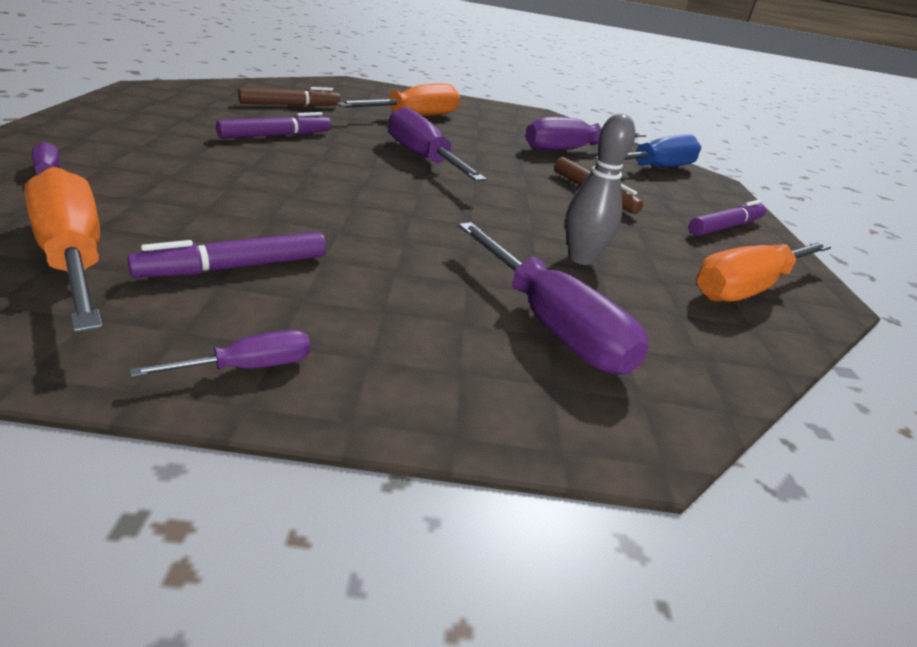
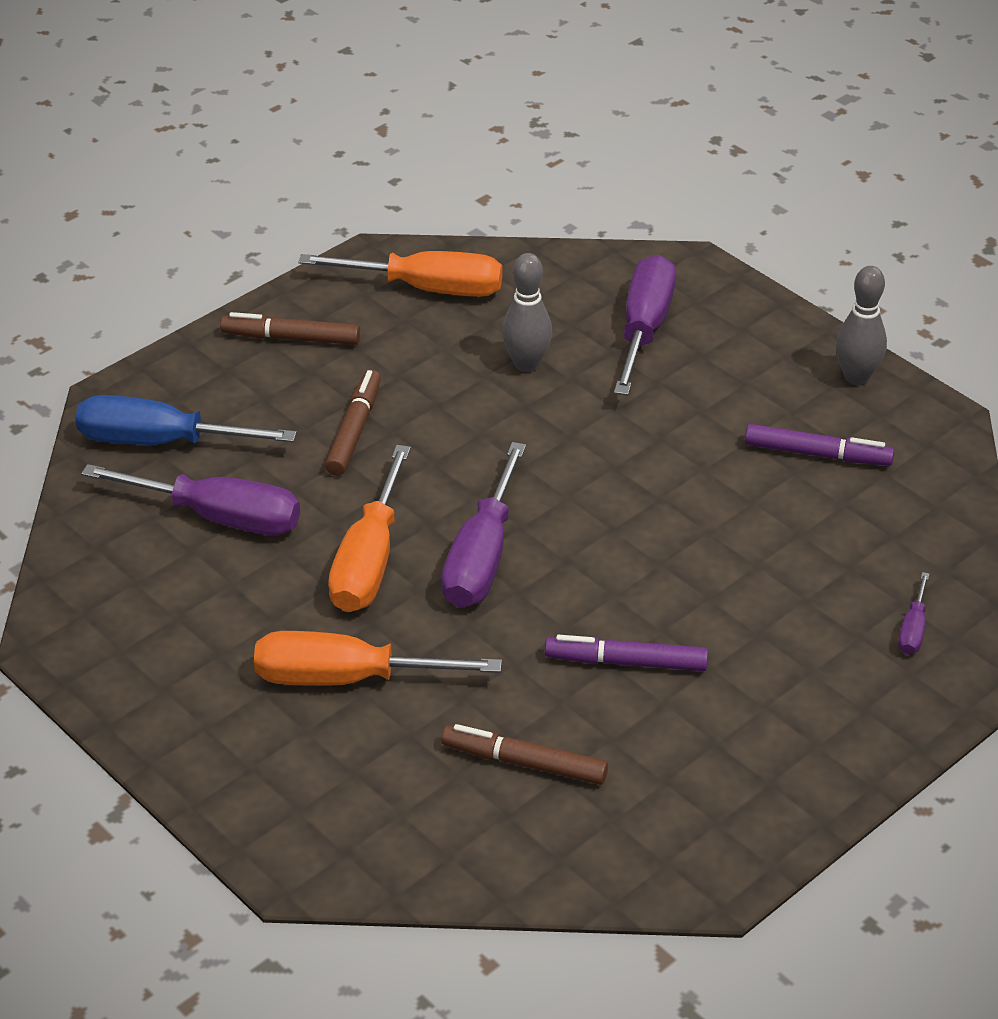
camera: 130 degrees left, 10 degrees up
(74, 258) = (921, 502): orange screwdriver -> orange screwdriver (369, 561)
(248, 367) = (856, 377): purple screwdriver -> grey bowling pin
(725, 227) = (291, 338): purple marker -> brown marker

